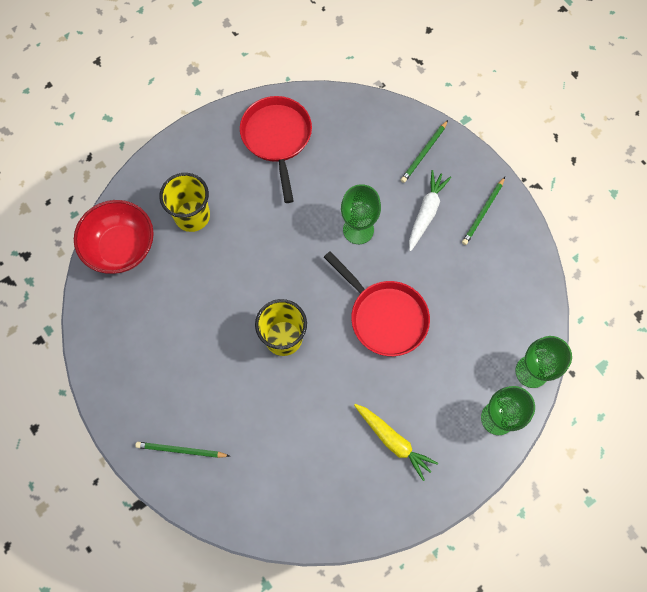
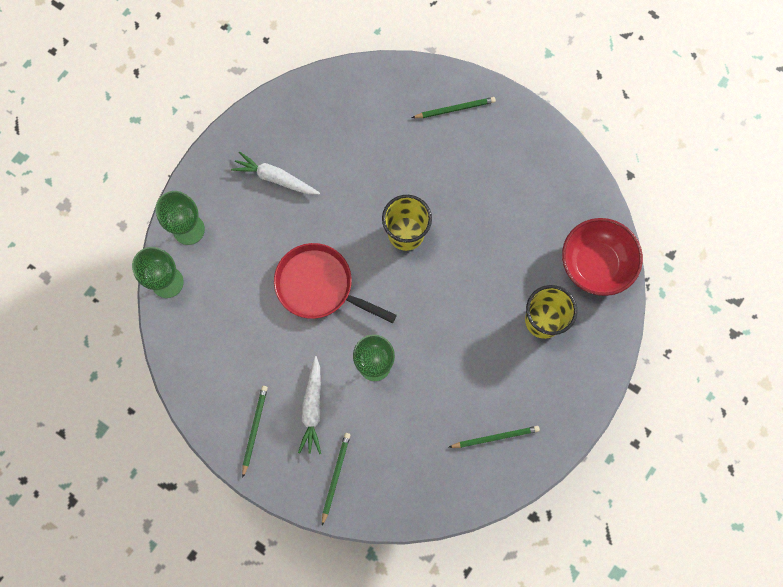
camera: 160 degrees right, 5 degrees up
(277, 138) = (495, 437): red pan -> green pencil
(393, 441) = (275, 178): yellow carrot -> white carrot

